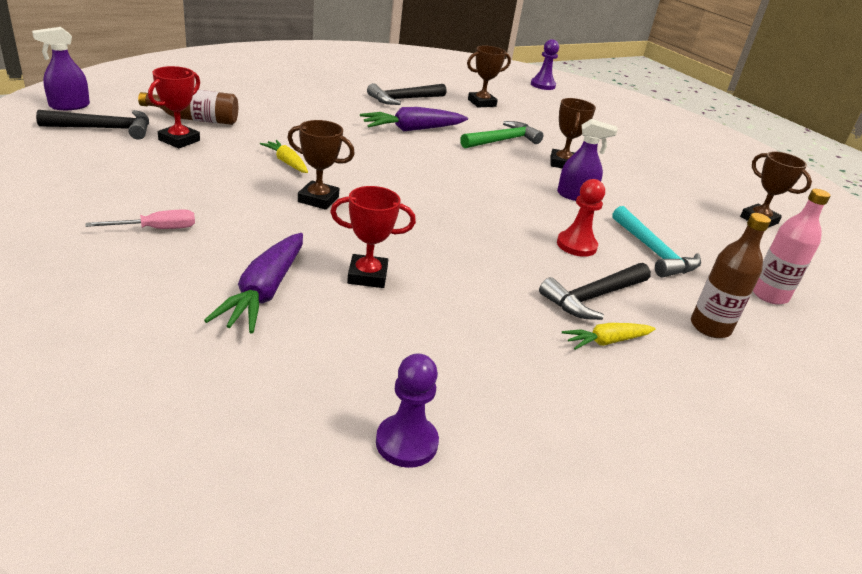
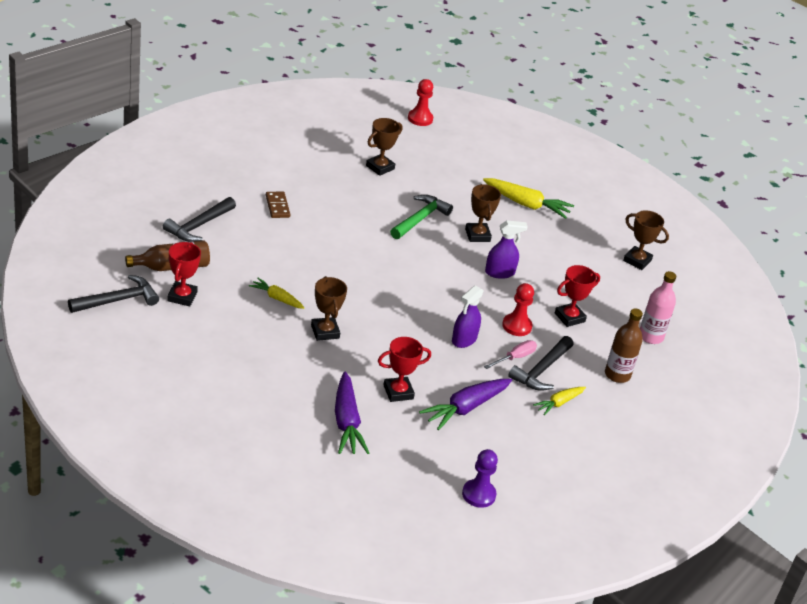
camera: 20 degrees left, 5 degrees up
(69, 106) = (65, 280): purple spray bottle -> purple spray bottle (464, 339)
(156, 229) = (244, 391): pink screwdriver -> pink screwdriver (515, 358)
(318, 199) = (325, 332): brown trophy -> brown trophy turned 75 degrees clockwise
(353, 105) = (277, 206): none -> brown domino
(404, 99) = (313, 183): black hammer -> black hammer (198, 226)
(412, 129) = (343, 226): purple carrot -> purple carrot (465, 408)
(542, 85) = (420, 118): purple pawn -> red pawn
(631, 154) = (527, 204): none -> yellow carrot
(653, 252) = (569, 317): turquoise hammer -> red trophy

